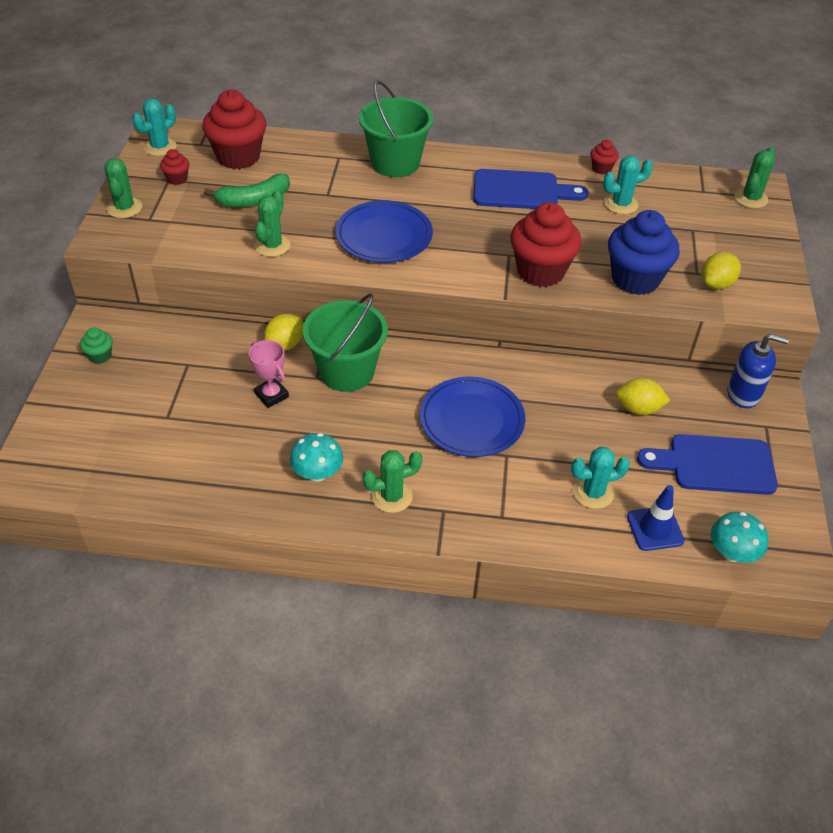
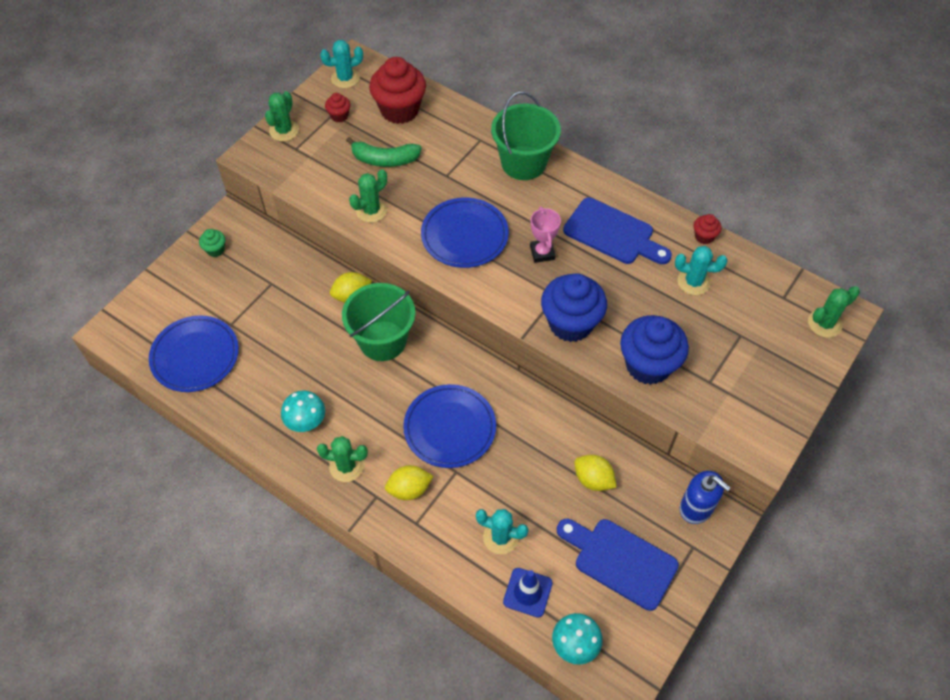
camera: 30 degrees right, 10 degrees up
(146, 462) = (195, 356): none -> blue plate
(271, 395) = (314, 338): pink trophy -> pink trophy (542, 253)
(540, 271) = (570, 323): red cupcake -> blue cupcake
(716, 284) = (718, 401): yellow lemon -> yellow lemon (409, 489)

